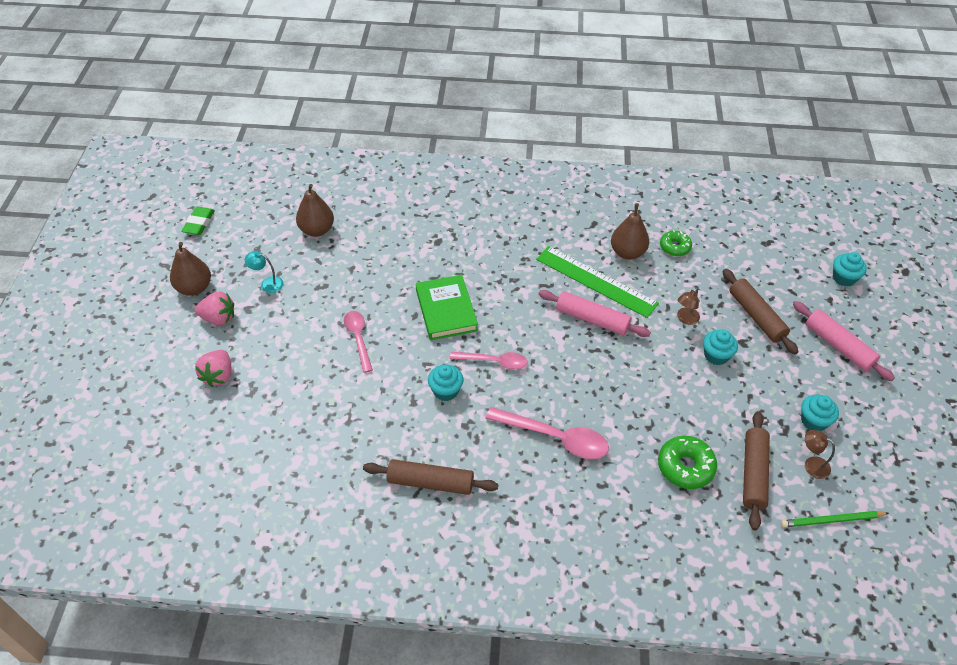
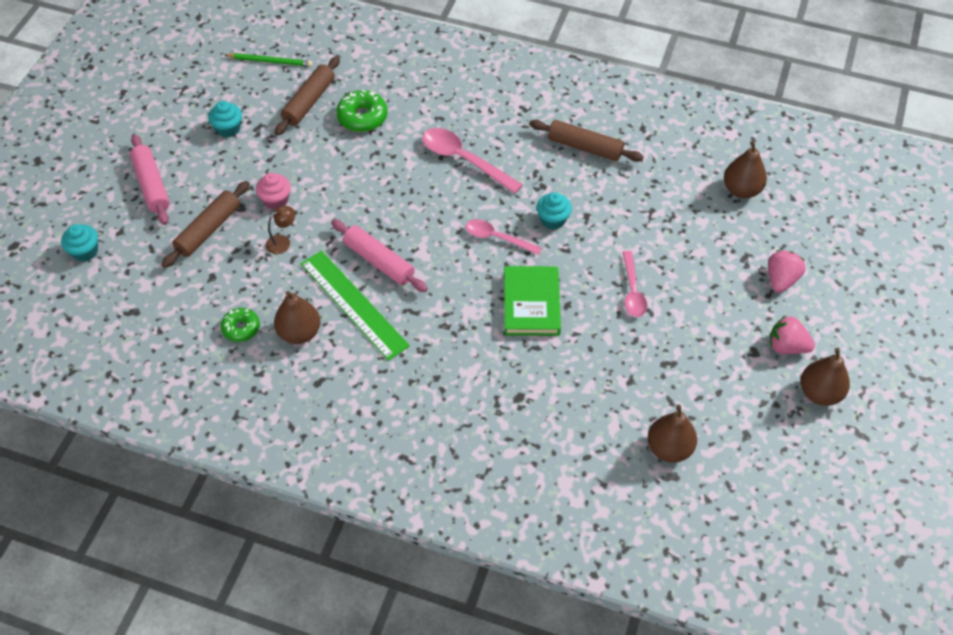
camera: 165 degrees left, 5 degrees up
(199, 223) = (826, 494): green eraser -> none
(253, 466) = (741, 190): none -> brown pear
(267, 283) = (732, 380): turquoise lamp -> none
(716, 355) = (276, 200): turquoise cupcake -> pink cupcake
(756, 316) = (209, 230): brown rolling pin -> brown rolling pin turned 45 degrees clockwise
(811, 464) = (256, 99): brown lamp -> none

